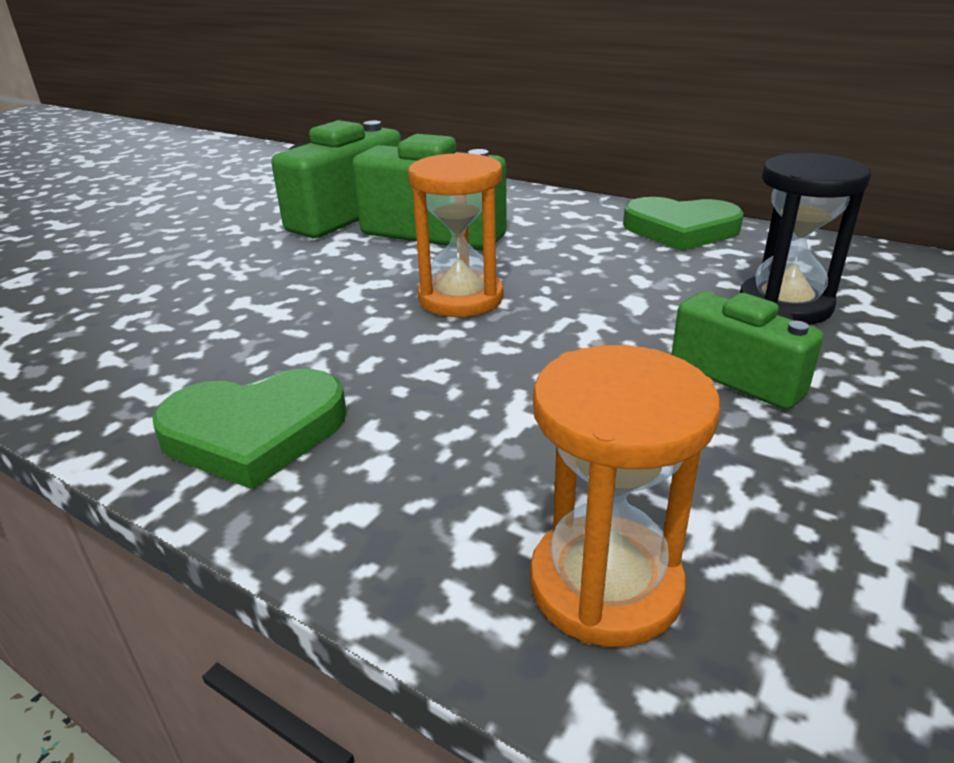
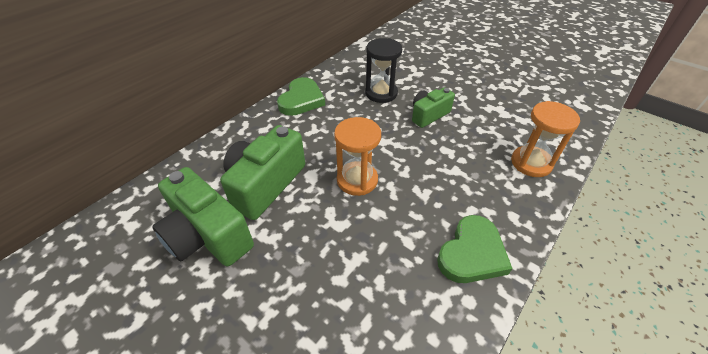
camera: 85 degrees left, 15 degrees up
(255, 432) = (472, 253): green heart -> green heart turned 45 degrees clockwise

